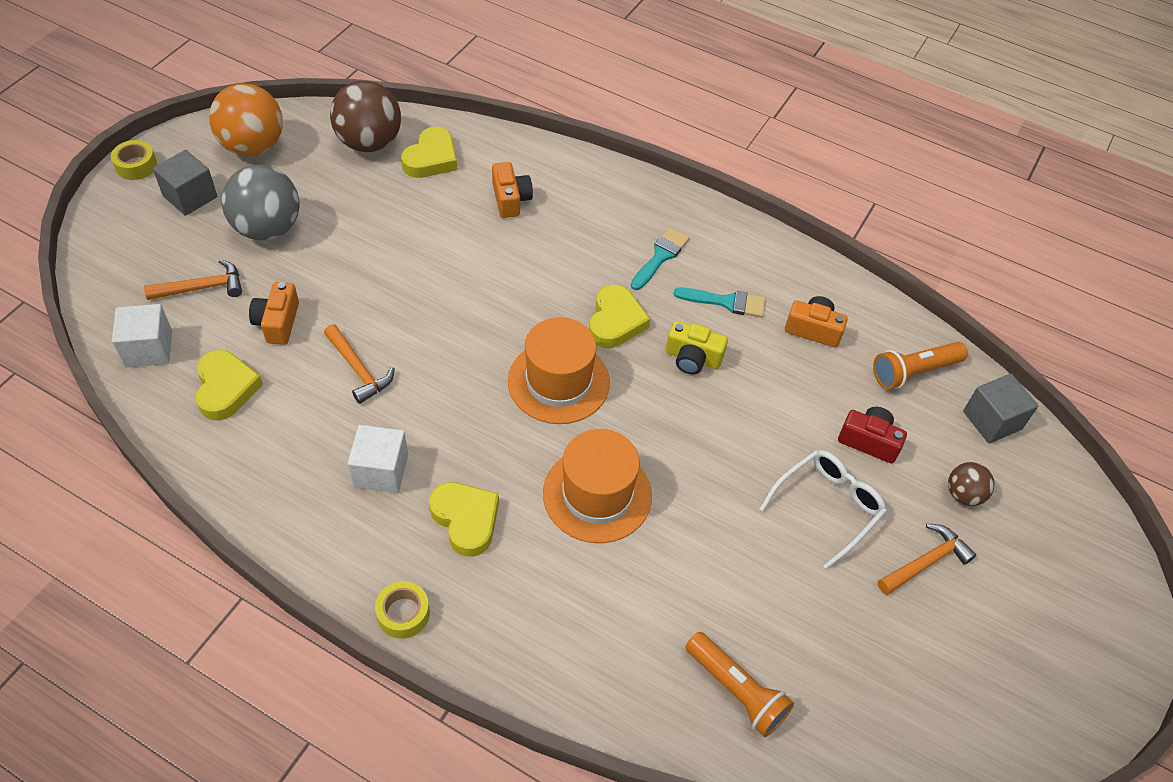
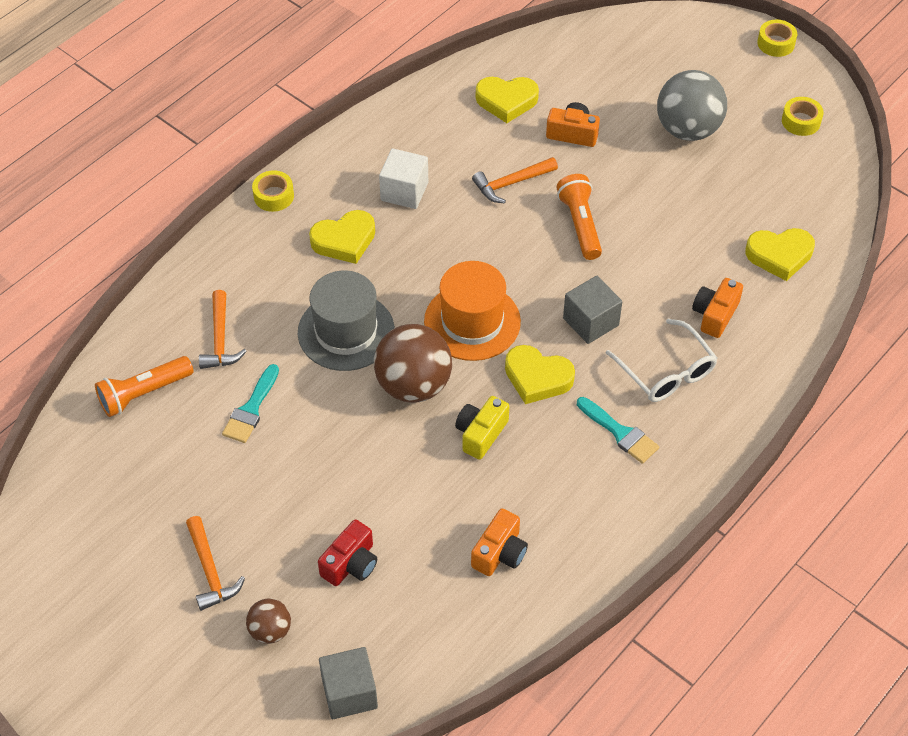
camera: 105 degrees right, 0 degrees up
(148, 349) = (556, 56): white cube -> none
(190, 196) = (733, 79): grey cube -> grey cube (590, 322)
(202, 287) = (619, 87): orange hammer -> orange hammer (220, 339)
(253, 146) = (801, 121): orange ball -> yellow tape
(369, 143) = (805, 208): brown ball -> brown ball (413, 385)
(431, 158) = (779, 255): yellow heart -> yellow heart turned 45 degrees counterclockwise
(510, 199) = (715, 315): orange camera -> orange camera turned 120 degrees clockwise
(597, 494) = (346, 331): orange hat -> grey hat
(726, 302) = (549, 479): turquoise brush -> turquoise brush (251, 409)
(827, 507) = (288, 506): white glasses -> white glasses (666, 372)
(914, 372) = (426, 635): orange flashlight -> orange flashlight (580, 225)

